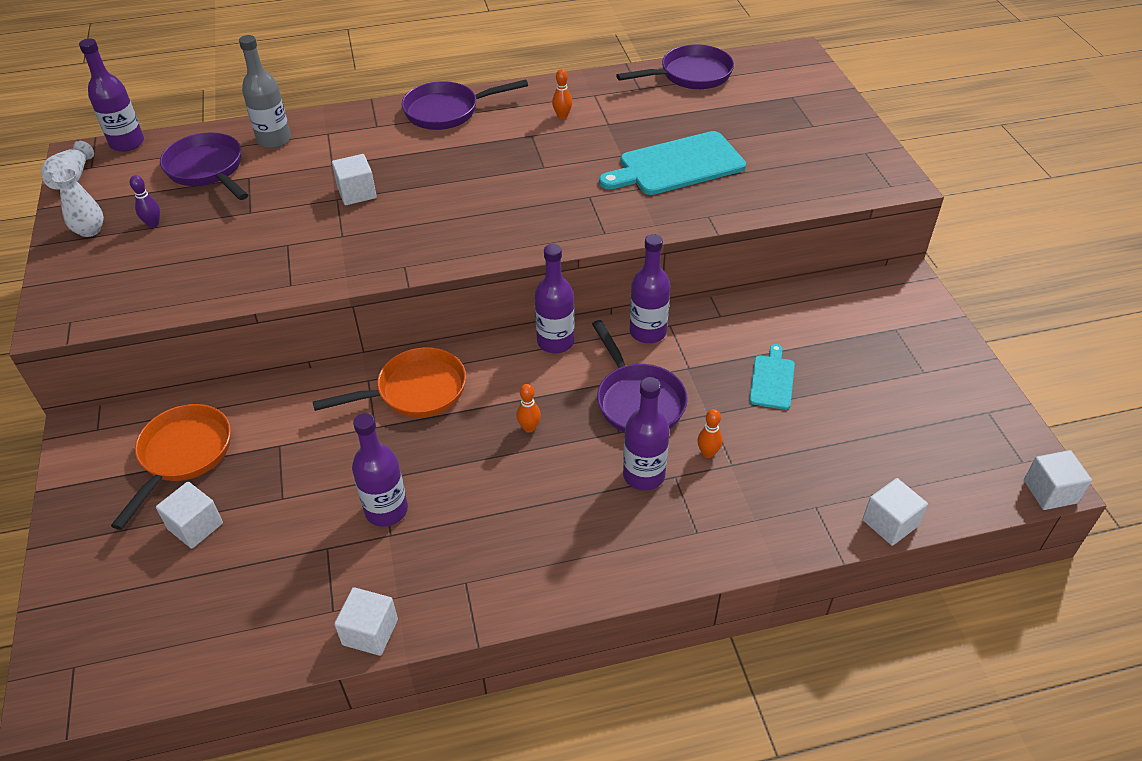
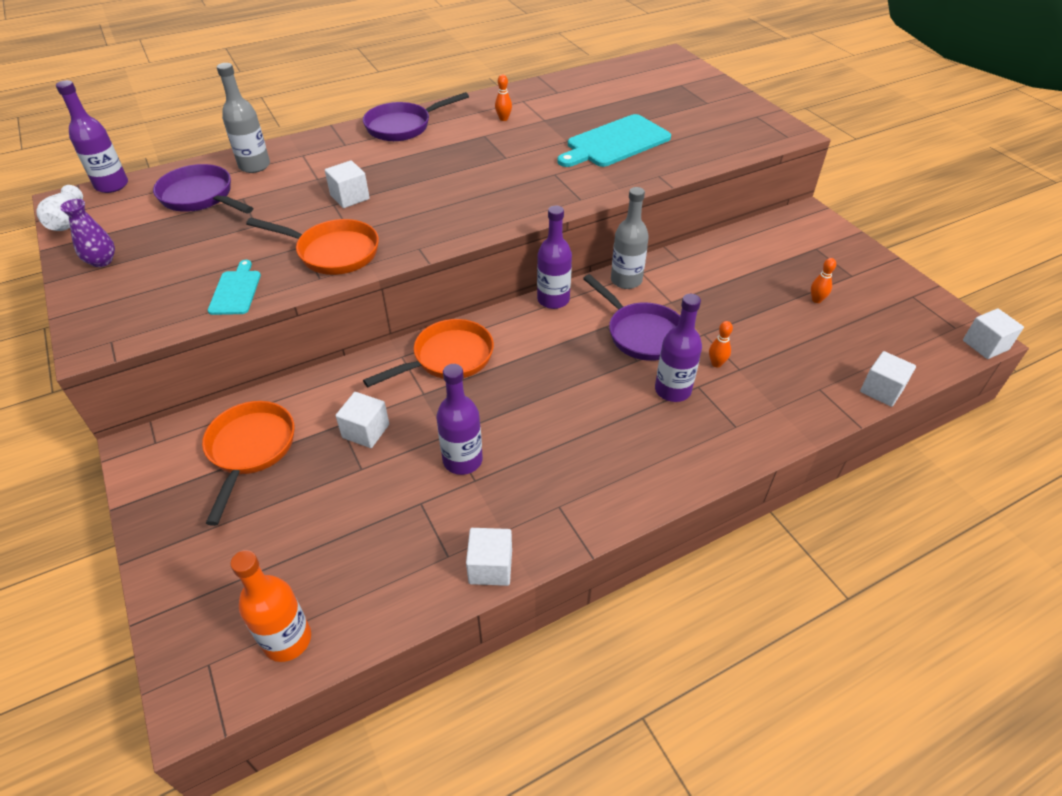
camera: 15 degrees left, 0 degrees up
(90, 230) = (102, 261): white vase -> purple vase
(151, 660) = (287, 640): none -> orange bottle
(153, 224) = (164, 247): purple bowling pin -> none
(195, 526) = (286, 509): white cube -> white cube (366, 431)
(314, 257) = (333, 252): none -> orange pan
(529, 428) = (560, 370): orange bowling pin -> orange bowling pin (816, 300)
(648, 332) = (626, 280): purple bottle -> grey bottle
(690, 75) = (594, 79): purple pan -> none
(772, 380) = (741, 300): turquoise cutting board -> turquoise cutting board (236, 291)

